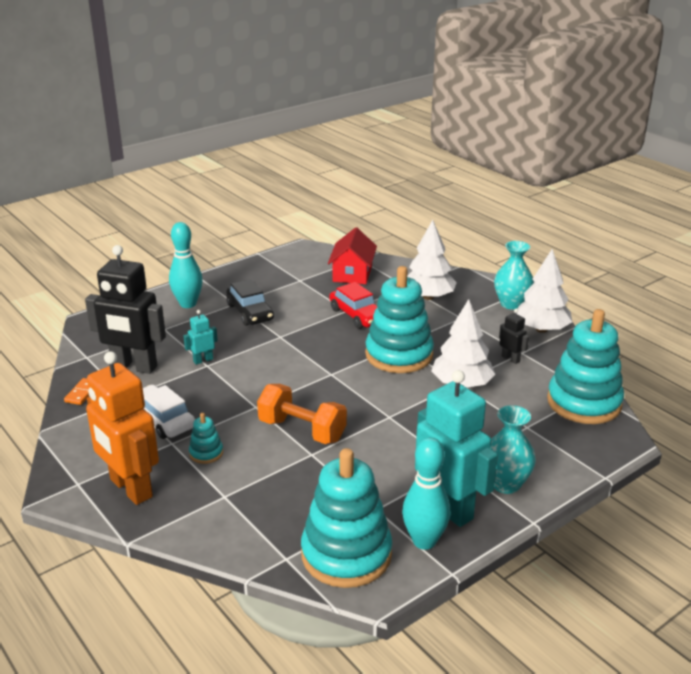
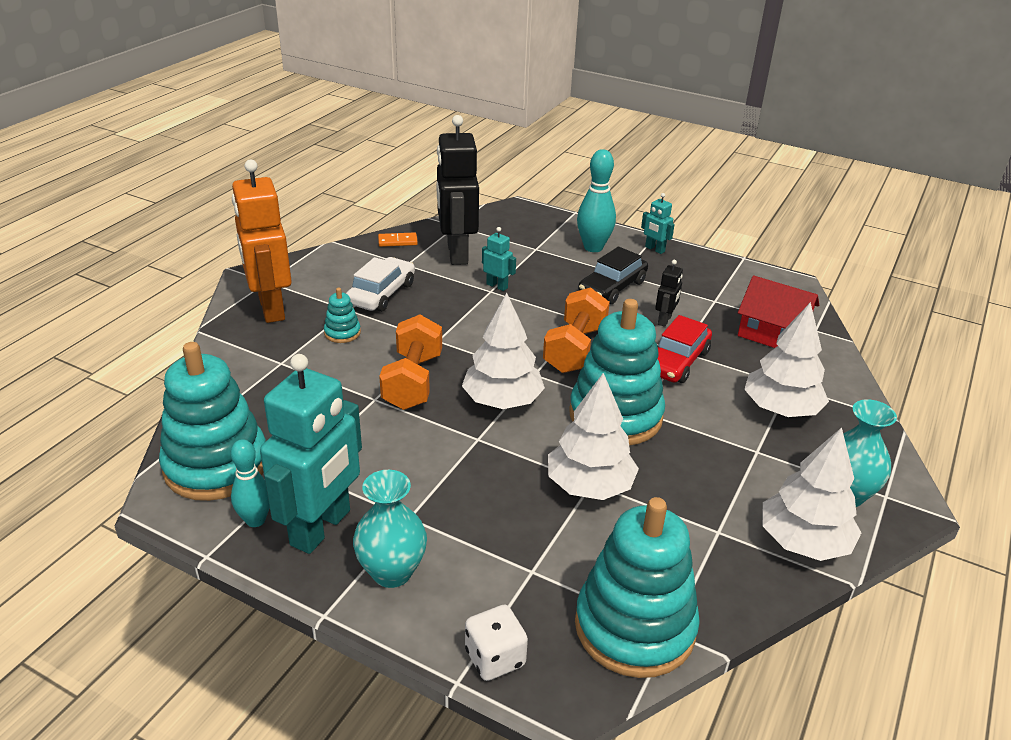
camera: 65 degrees right, 5 degrees up
(130, 488) = (271, 308): orange robot -> orange robot turned 45 degrees counterclockwise
(215, 281) = (654, 249): none -> turquoise robot
(314, 349) = (575, 349): none -> orange dumbbell
(352, 273) = (772, 333): red house -> red house turned 45 degrees clockwise
(354, 395) = (502, 401): none -> white tree
(424, 541) = (255, 520): turquoise bowling pin -> turquoise bowling pin, size x0.67
(510, 359) = (690, 522): black robot -> black robot (665, 320)
(591, 458) = (495, 658): none -> white dice

